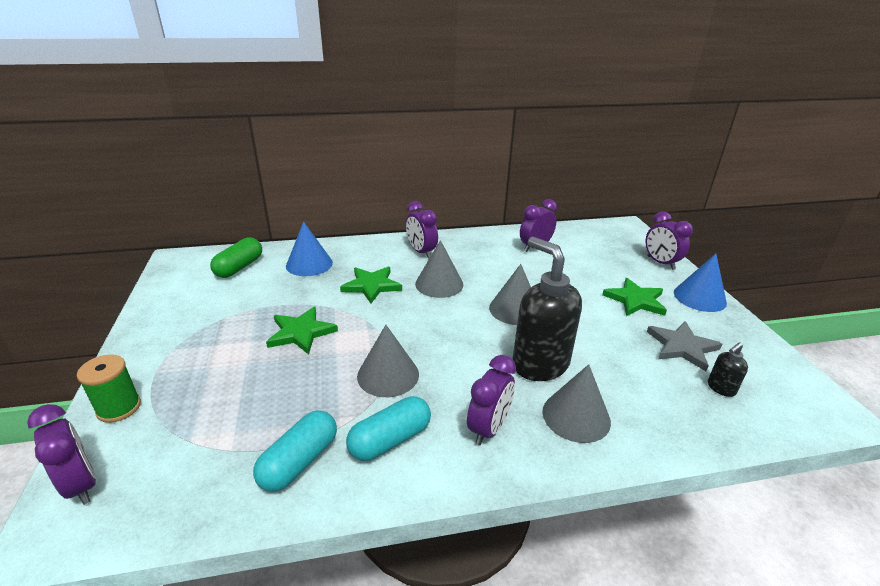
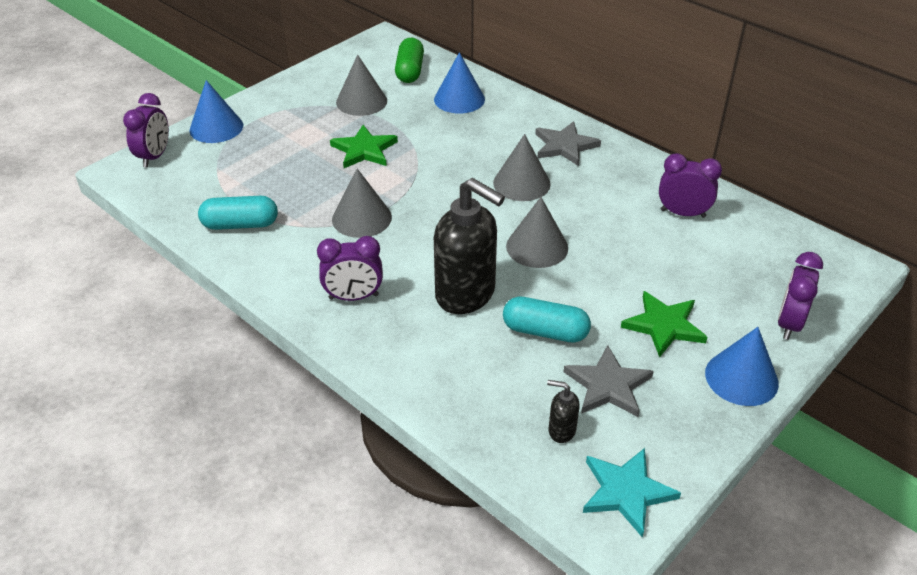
camera: 55 degrees right, 10 degrees up
(119, 408) = (216, 127): green spool -> blue cone
(239, 267) = (409, 71): green capsule -> green capsule turned 75 degrees counterclockwise
(371, 286) = (469, 148): green star -> none
(390, 440) = (295, 254): turquoise capsule -> turquoise capsule (545, 332)
(421, 252) = (565, 146): purple clock -> grey star
(539, 364) = (466, 294): black soap dispenser -> black soap dispenser turned 105 degrees clockwise
(576, 416) = (417, 341): grey cone -> grey cone (361, 101)
(794, 388) = (626, 492): none -> turquoise star

